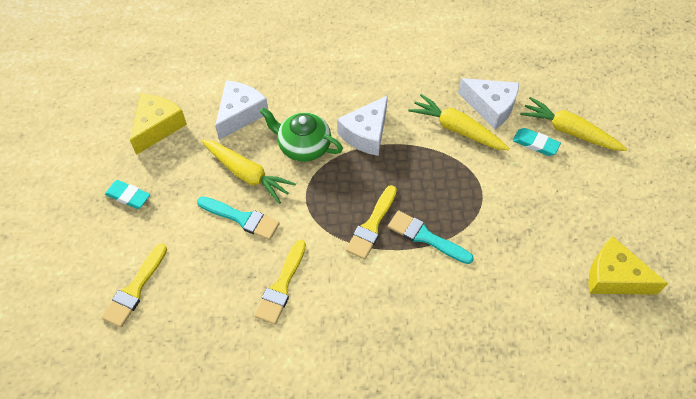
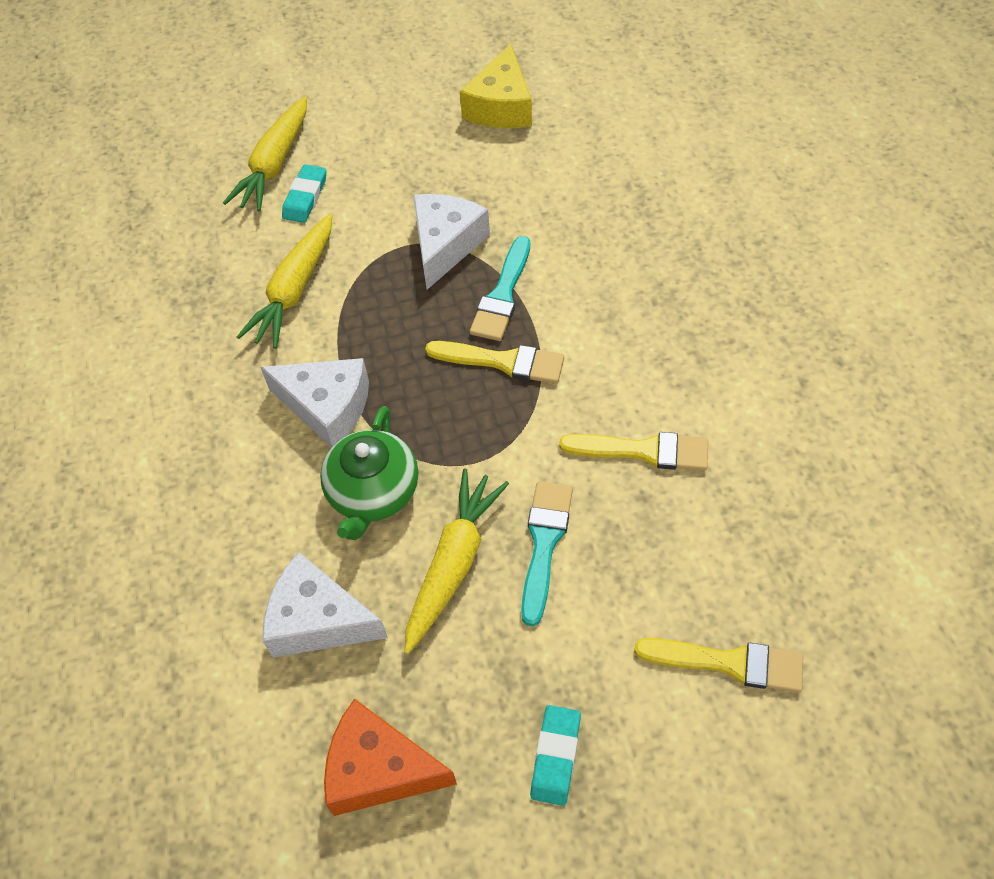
camera: 100 degrees left, 0 degrees up
(158, 127) = (379, 769): yellow cheese -> orange cheese
(490, 107) = (242, 256): white cheese -> white cheese (445, 245)

